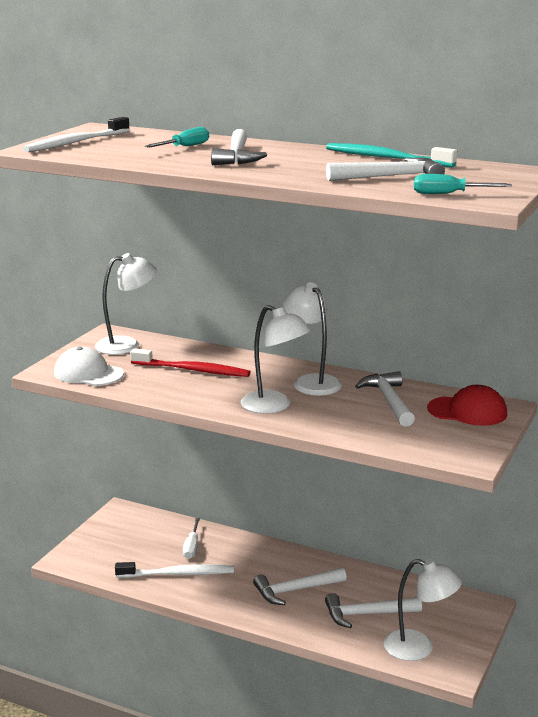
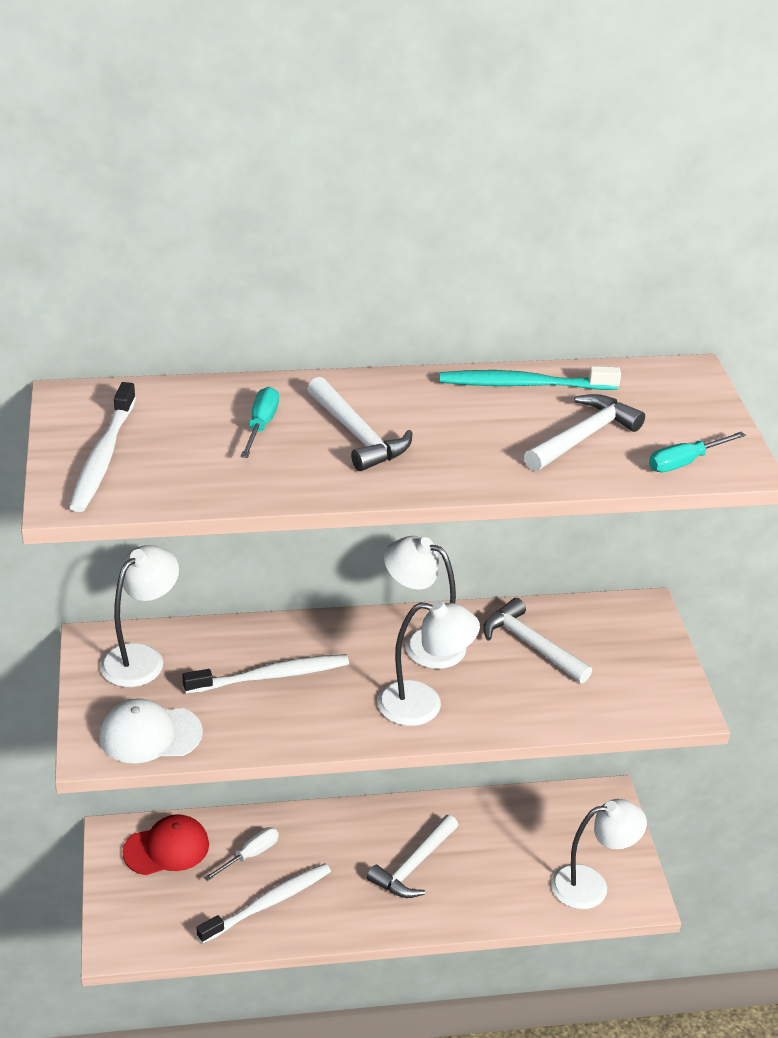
camera: 35 degrees left, 15 degrees up
(192, 370) = (271, 676): red toothbrush -> white toothbrush
(192, 547) = (250, 855): white screwdriver -> white screwdriver turned 105 degrees counterclockwise
(367, 614) = (510, 864): white hammer -> none
(467, 411) = (619, 630): red cap -> red cap (166, 848)

